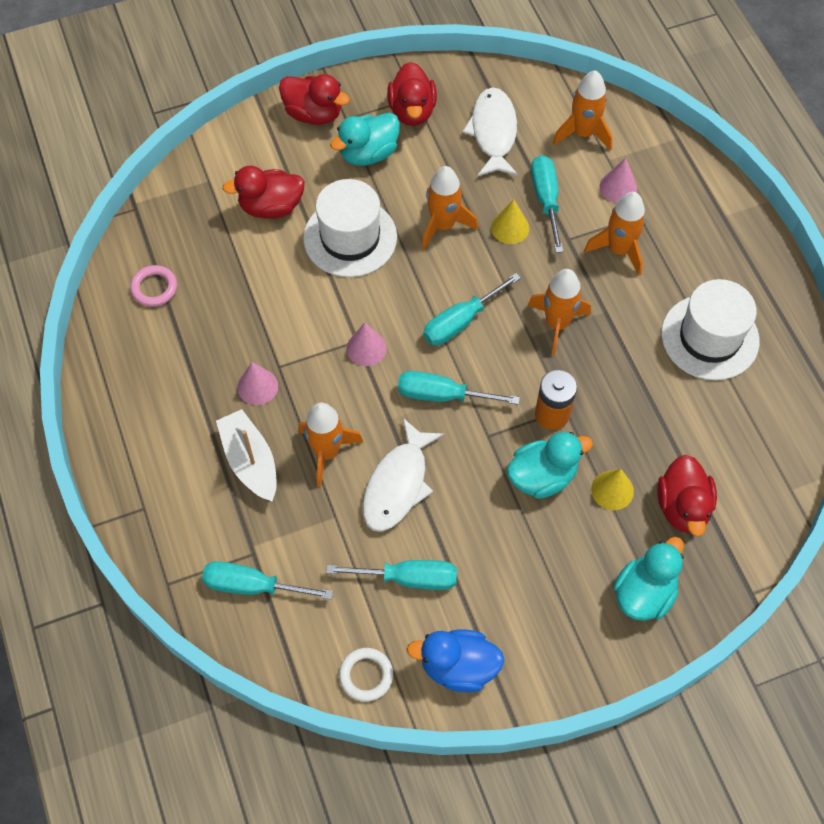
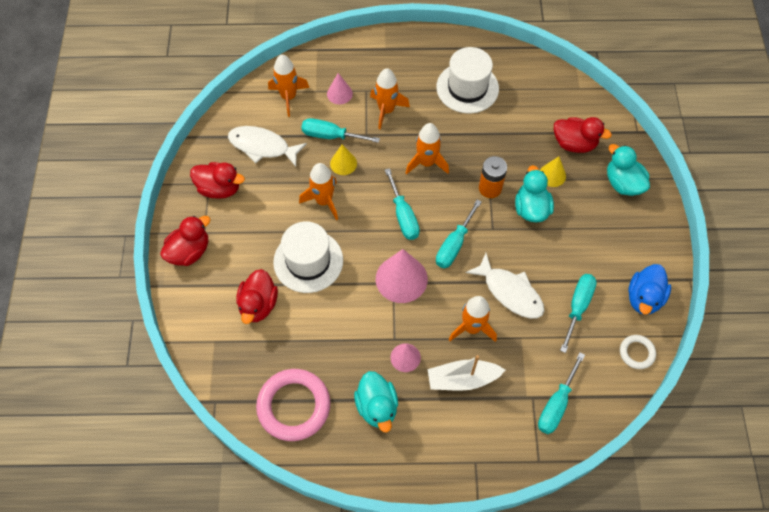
camera: 70 degrees left, 0 degrees up
(154, 288) = (294, 406): pink ring -> pink ring, size x1.99
(366, 348) = (401, 279): pink cone -> pink cone, size x1.80
(368, 153) = (242, 227): turquoise duck -> turquoise duck (377, 407)

